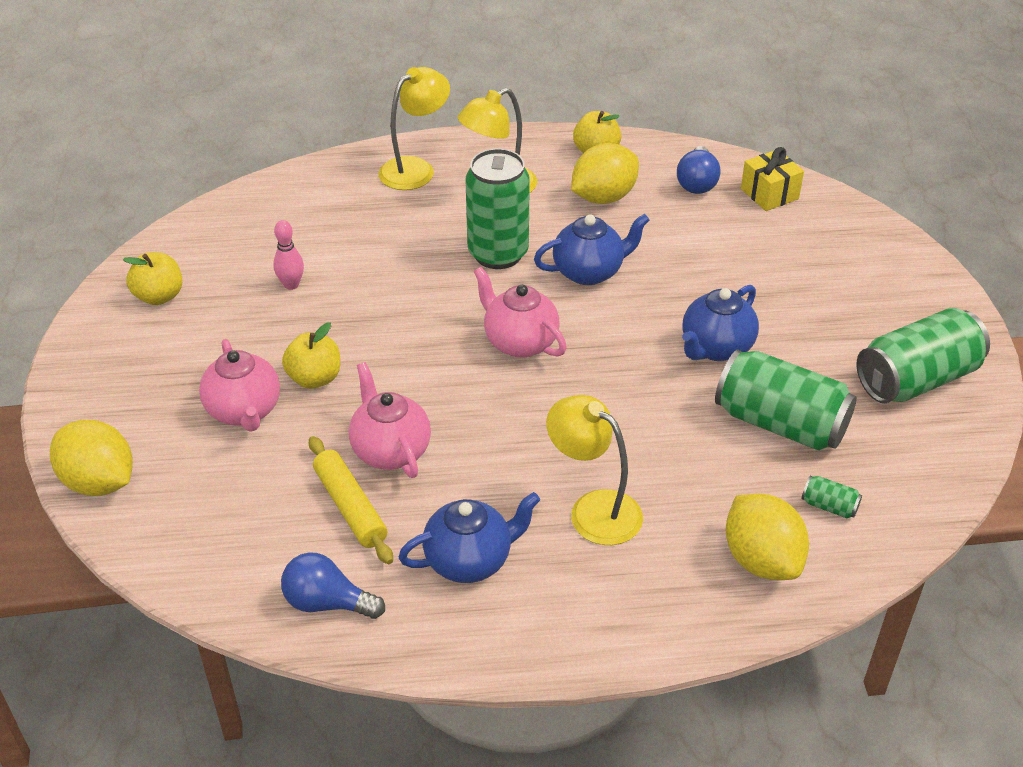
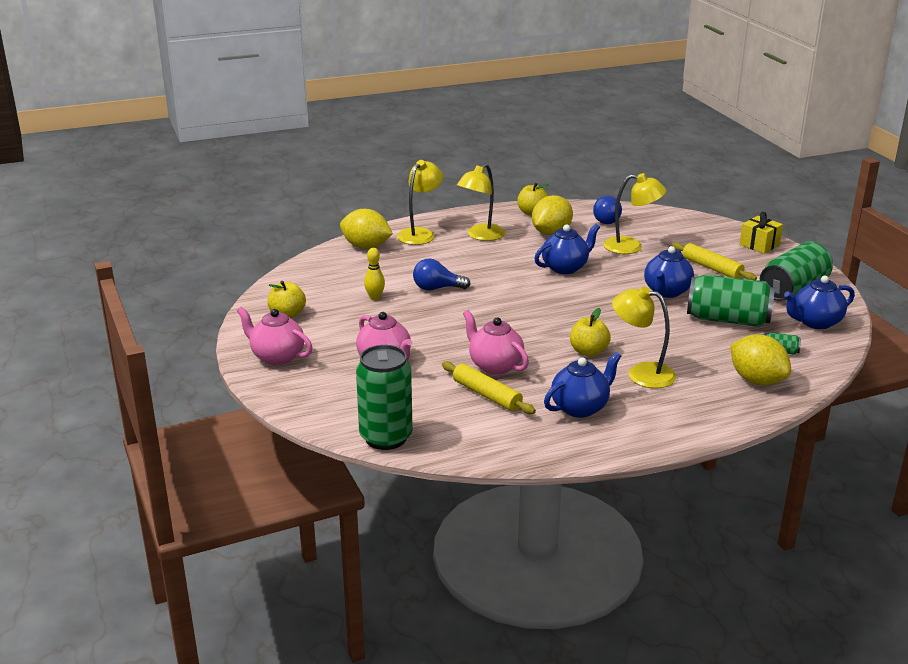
camera: 15 degrees left, 15 degrees down
(99, 482) = (308, 408): yellow lemon -> yellow lemon (366, 247)
(291, 285) = (375, 298): pink bowling pin -> yellow bowling pin
(314, 378) = (421, 339): yellow apple -> yellow apple (588, 351)
(327, 603) = (503, 441): blue light bulb -> blue light bulb (437, 288)
(498, 253) = (501, 266): green can -> green can (386, 437)
(519, 342) = (543, 305): pink teapot -> pink teapot (277, 357)
(709, 245) = (631, 246): none -> yellow lamp
(769, 194) = (652, 219): yellow gift -> yellow gift (759, 245)
(810, 311) = (712, 268): none -> yellow rolling pin
(916, 455) = (815, 322): none -> blue teapot

